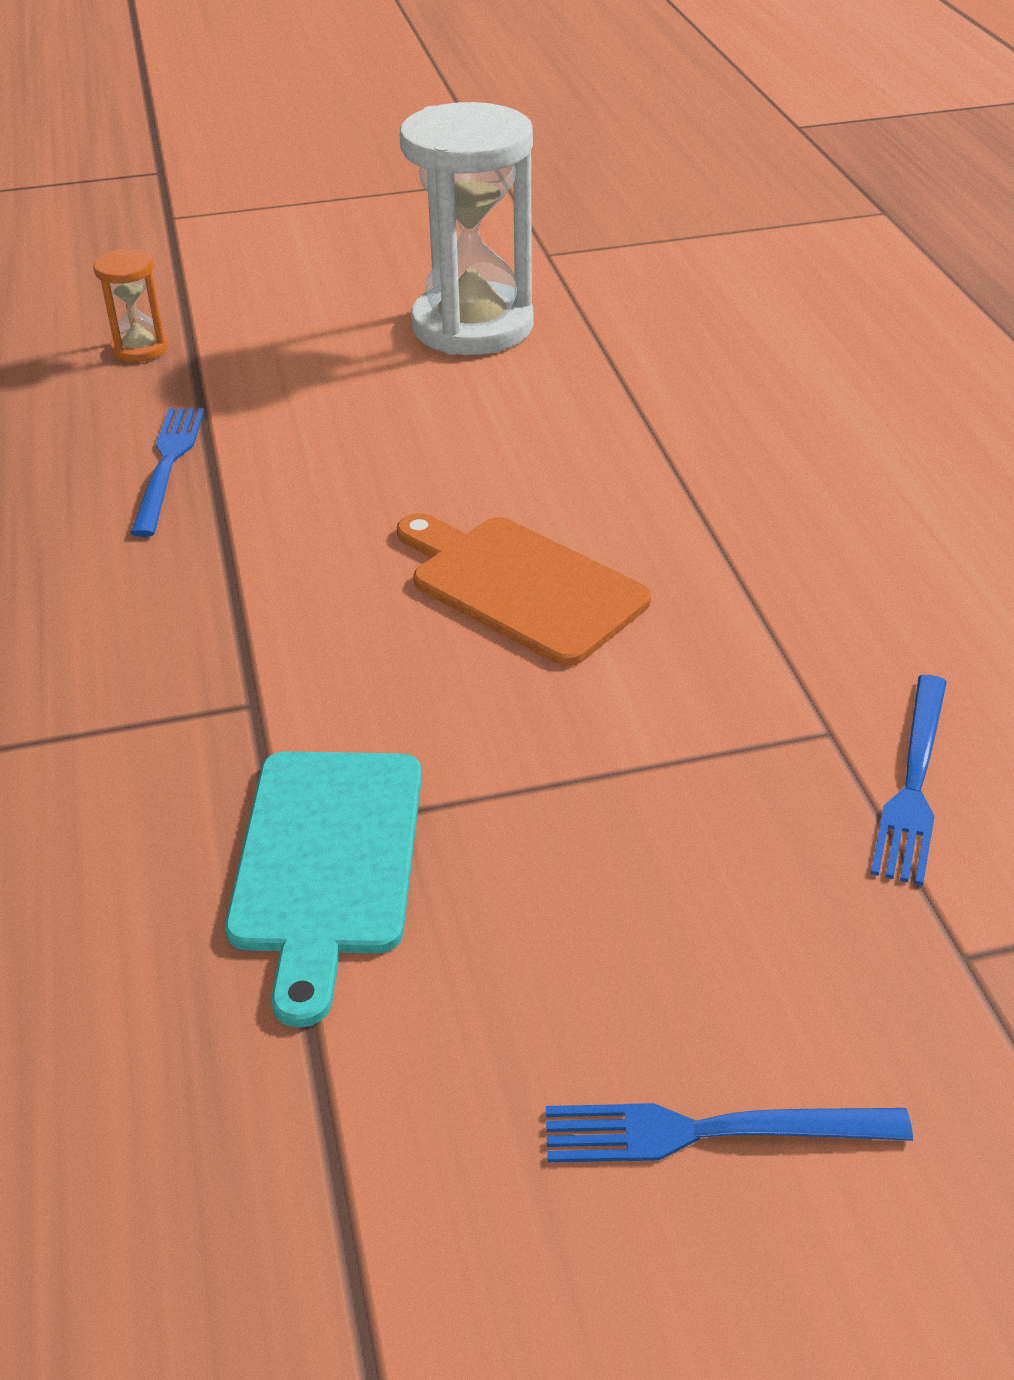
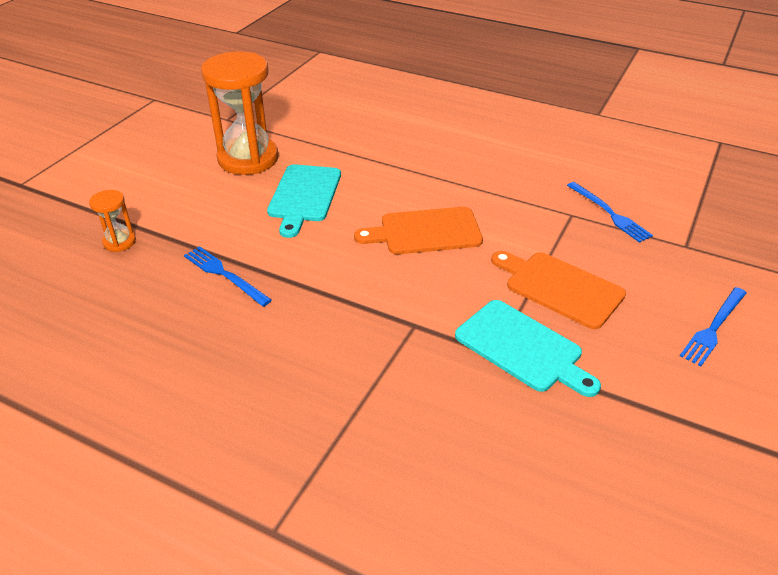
camera: 50 degrees left, 0 degrees up
(449, 423) = (304, 196): none -> turquoise cutting board
(472, 326) = (248, 159): white hourglass -> orange hourglass
(563, 827) = (560, 288): none -> orange cutting board

